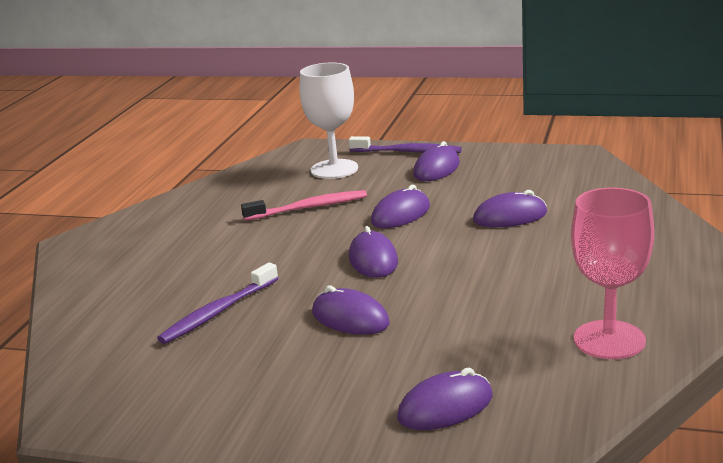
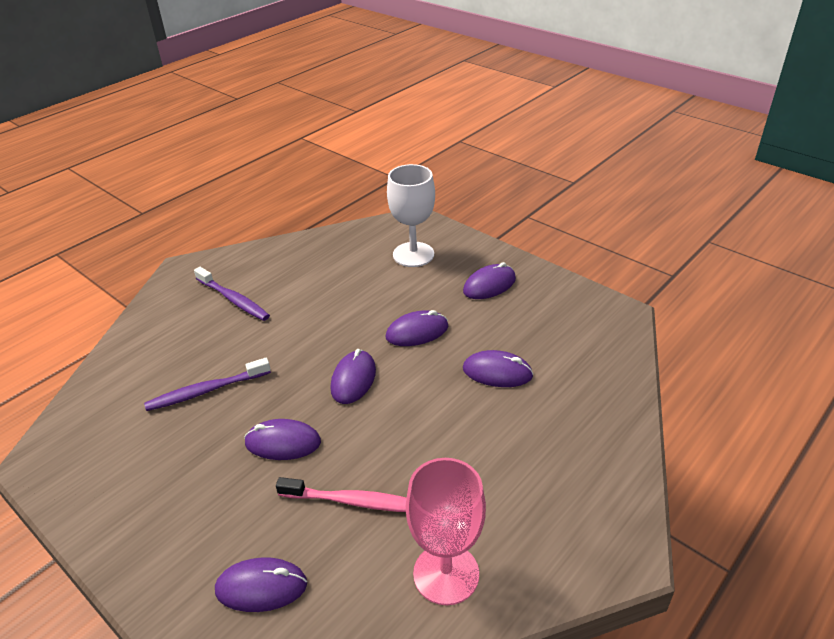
camera: 25 degrees right, 15 degrees up
(309, 208) = (359, 295): pink toothbrush -> pink toothbrush (353, 501)
(350, 318) = (283, 443): purple mouse -> purple mouse turned 60 degrees counterclockwise
(408, 152) = (484, 254): purple toothbrush -> purple toothbrush (233, 299)

